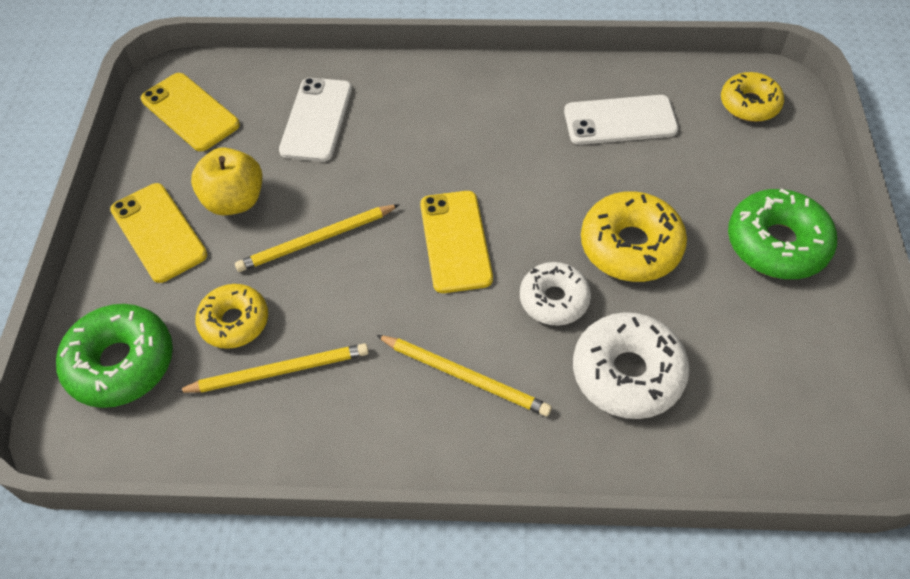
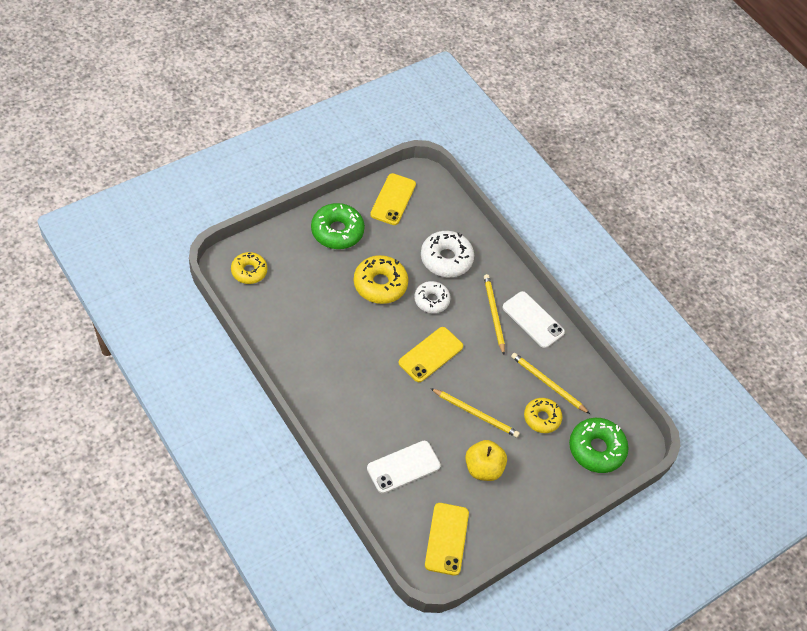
camera: 135 degrees left, 0 degrees up
(158, 232) = (527, 489): yellow phone -> yellow phone (393, 199)
(620, 121) = (301, 322): white phone -> white phone (533, 320)

